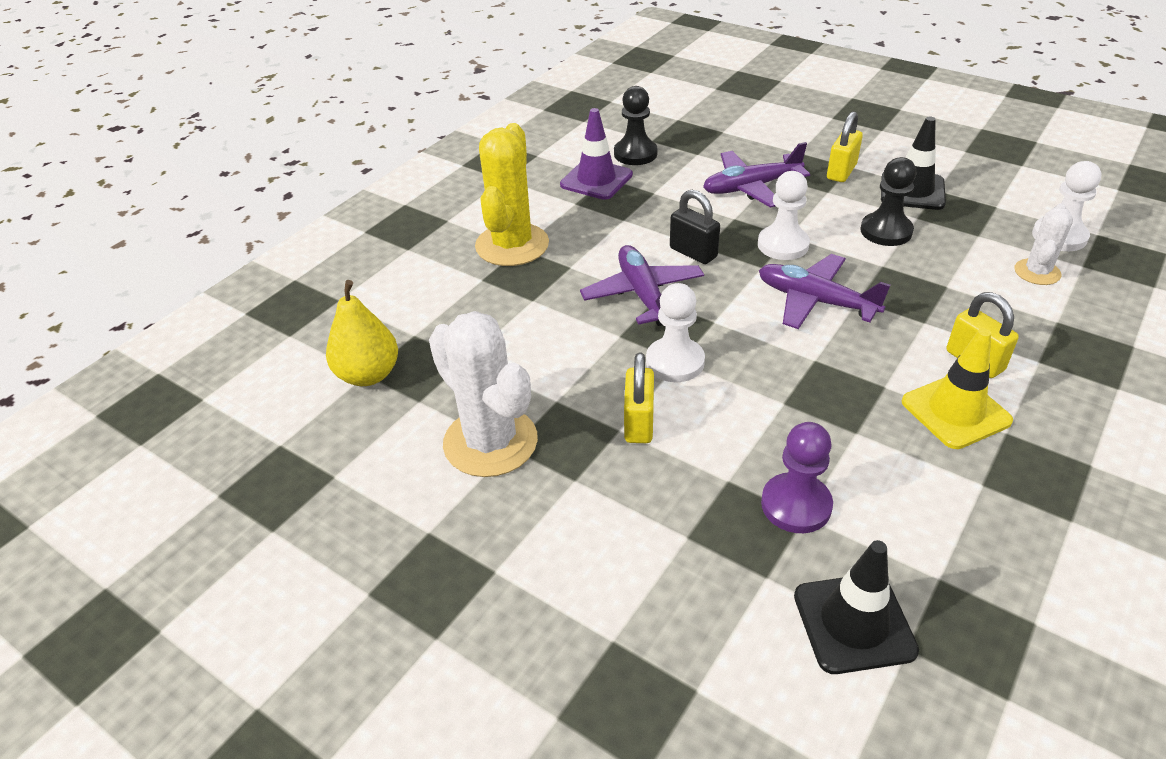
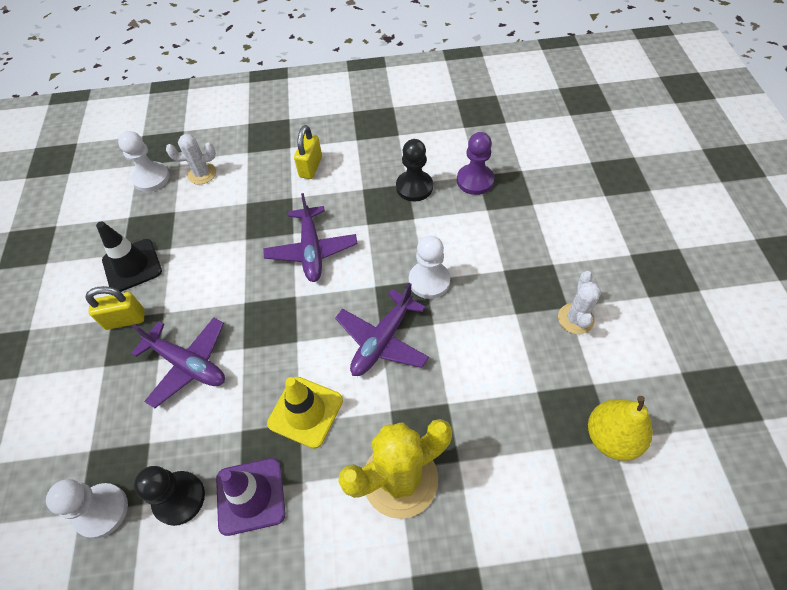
camera: 130 degrees left, 15 degrees up
(490, 442) = (575, 319): white cactus -> white cactus, size x0.55
(639, 423) = (490, 265): yellow padlock -> none
(693, 252) = (309, 344): black padlock -> none
(783, 245) = (259, 299): white pawn -> white pawn (102, 511)
(854, 623) = (512, 138): black traffic cone -> none
(886, 231) = (201, 255): black pawn -> black pawn (414, 187)
(955, 411) = (358, 159): yellow traffic cone -> yellow traffic cone (305, 412)

